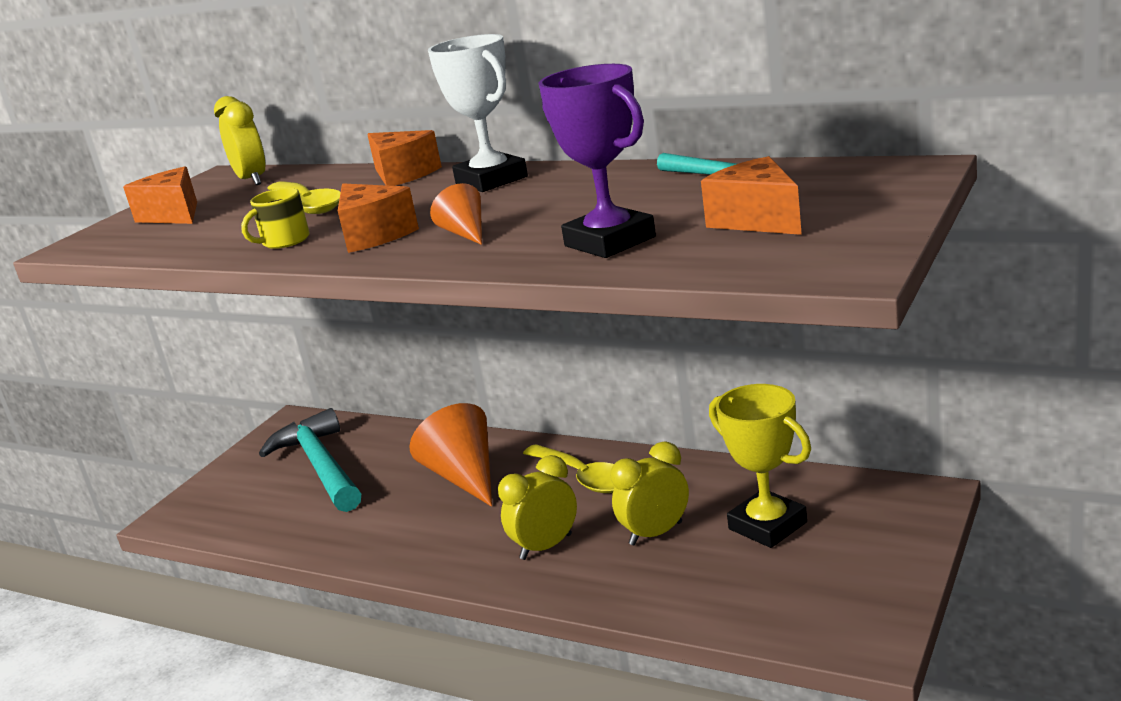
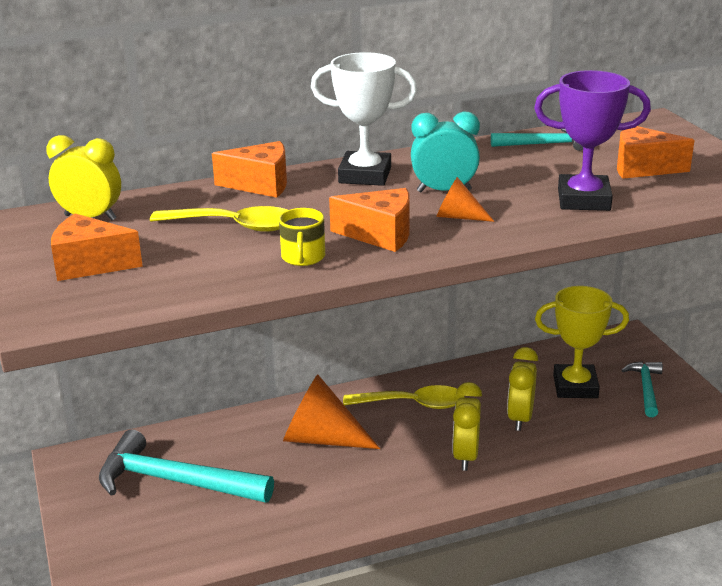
camera: 50 degrees left, 5 degrees up
(514, 207) = (444, 191): none -> turquoise clock
(846, 561) = (646, 388): none -> turquoise hammer

